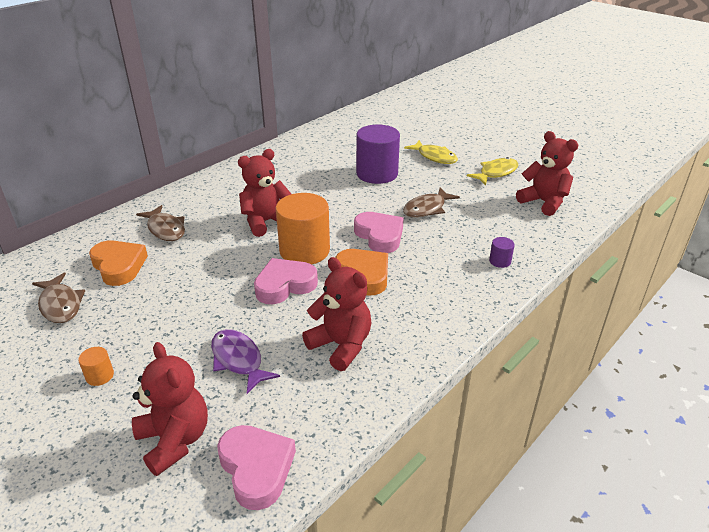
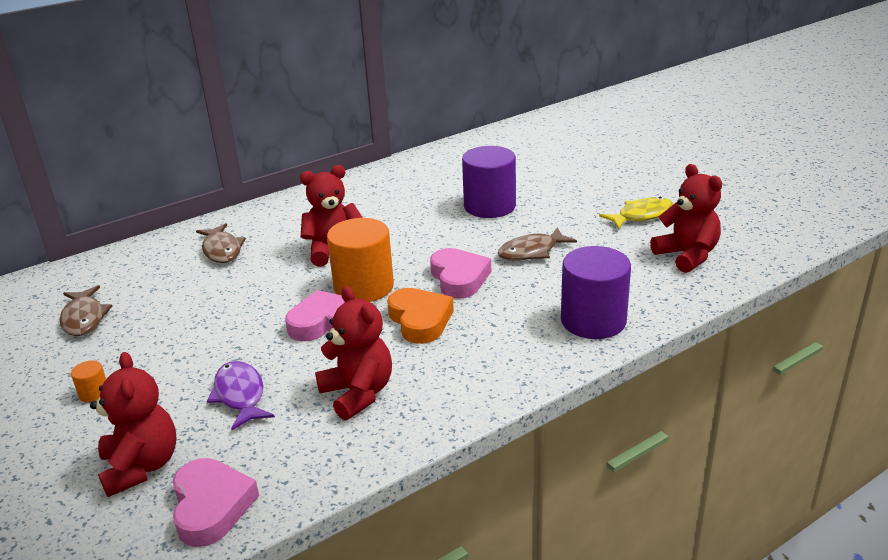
camera: 15 degrees right, 5 degrees down
(119, 266) = (157, 285): orange heart -> none
(435, 157) = (571, 191): yellow fish -> none
(500, 261) = (593, 321): purple cylinder -> purple cylinder, size x2.39

